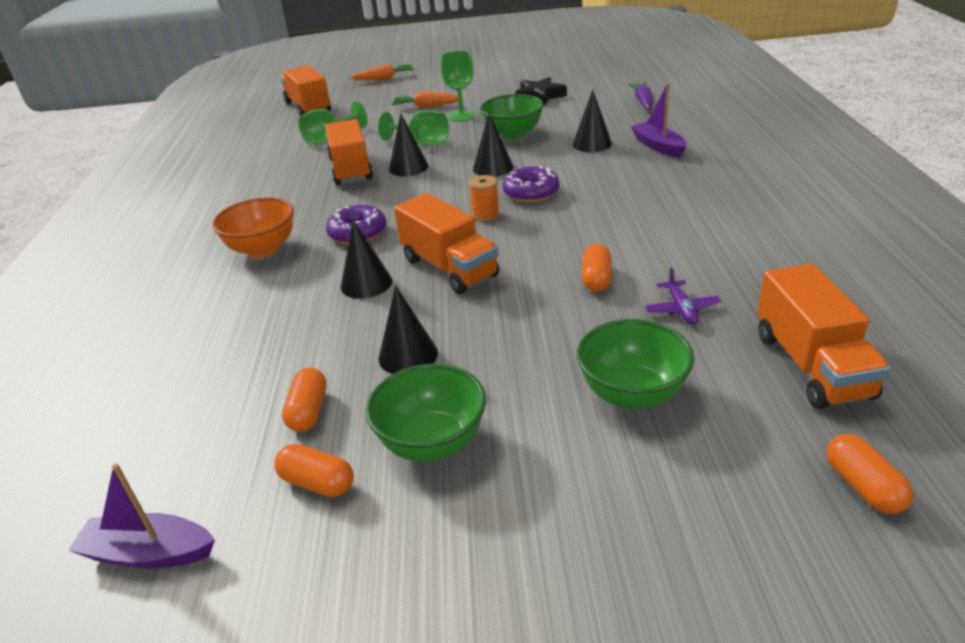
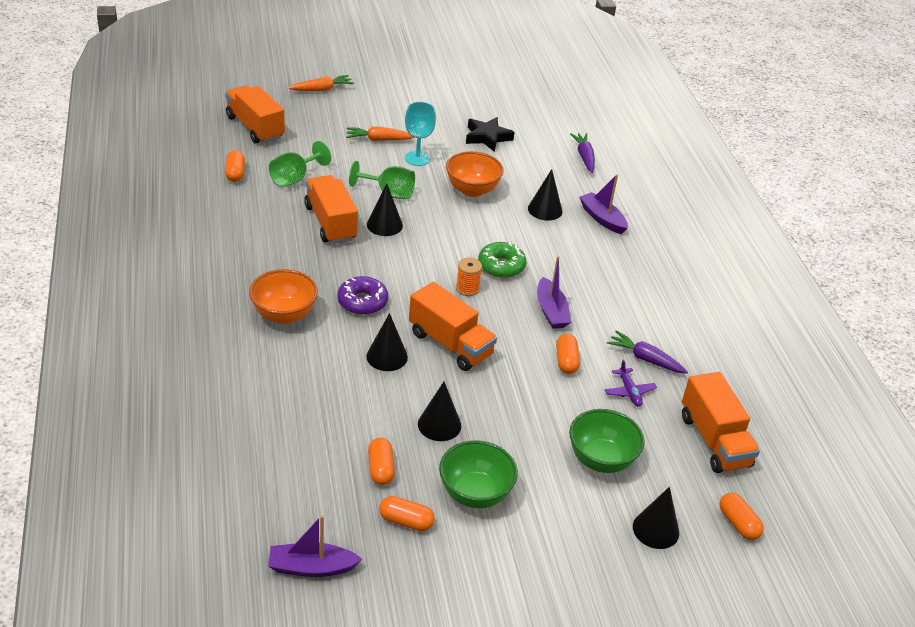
camera: 15 degrees left, 5 degrees up
(272, 140) = (235, 173): none -> orange capsule
(461, 116) = (417, 158): green goblet -> turquoise goblet
(493, 168) = (462, 232): black cone -> black cone (656, 529)
(513, 135) = (472, 190): green bowl -> orange bowl
(531, 193) = (501, 266): purple donut -> green donut
(584, 230) = (551, 311): none -> purple boat
(705, 272) = (645, 359): none -> purple carrot

